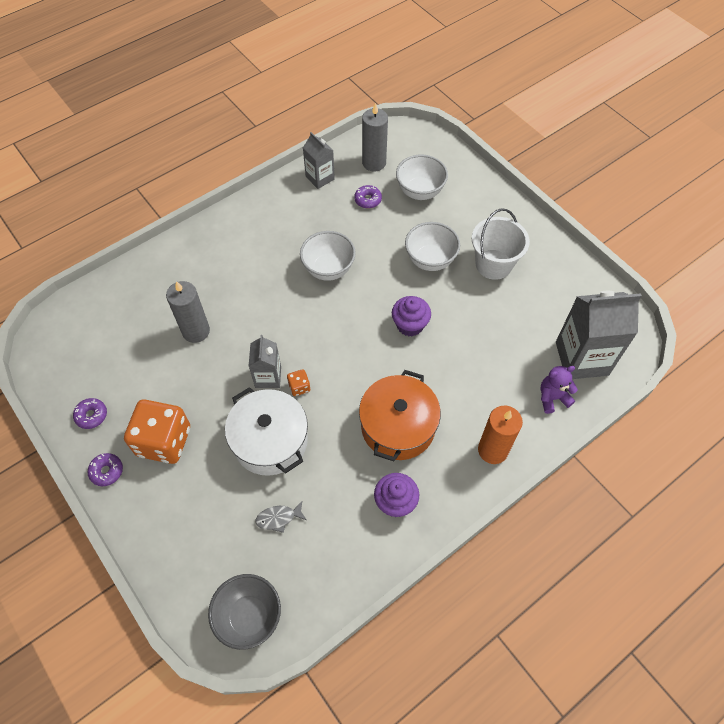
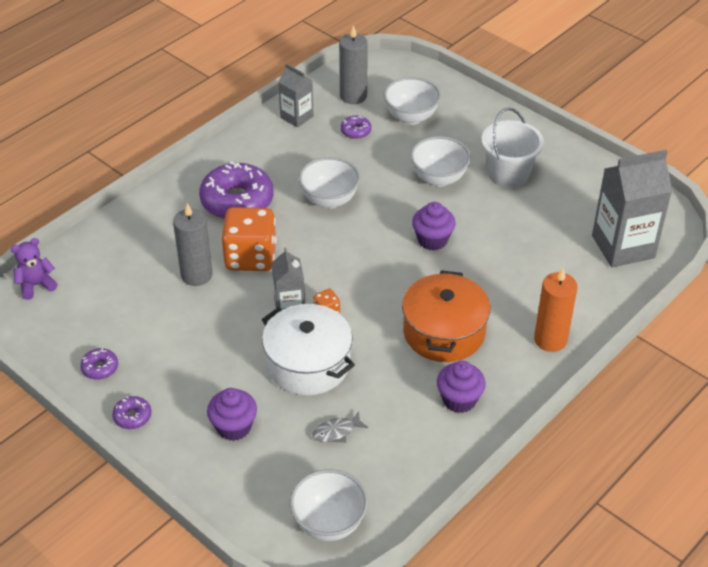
camera: 10 degrees left, 15 degrees down
(164, 441) = (189, 380): orange dice -> orange dice (250, 257)
(190, 497) = (234, 427): none -> purple cupcake
(248, 258) = (237, 201): none -> purple donut
(249, 616) = (329, 523): grey bowl -> white bowl
(552, 398) = (601, 285): purple teddy bear -> purple teddy bear (36, 285)

